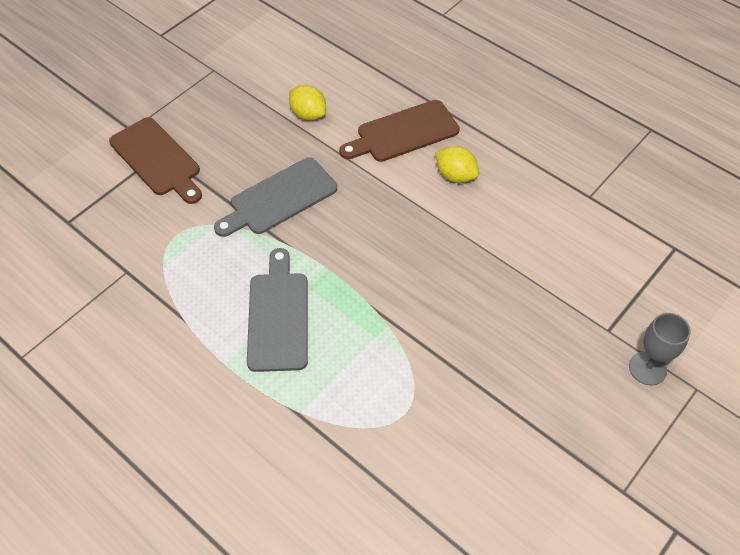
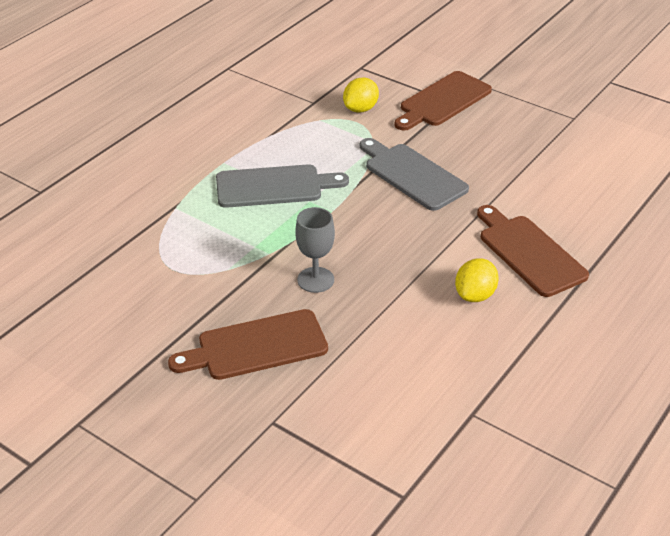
camera: 85 degrees right, 15 degrees down
(308, 114) = (533, 183): yellow lemon -> yellow lemon (360, 109)
(518, 340) = (256, 346): none -> brown cutting board
(647, 368) = (223, 454): grey goblet -> grey goblet (315, 280)

